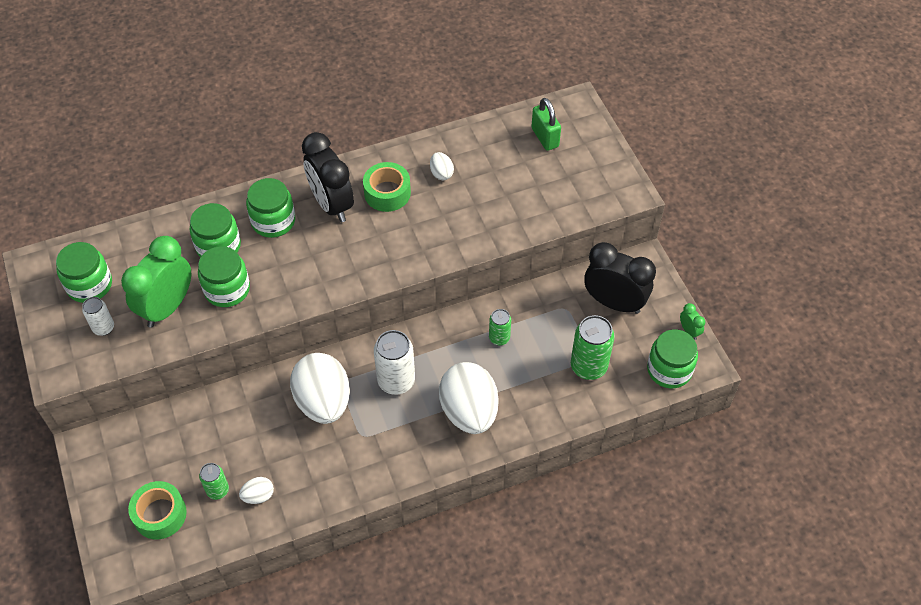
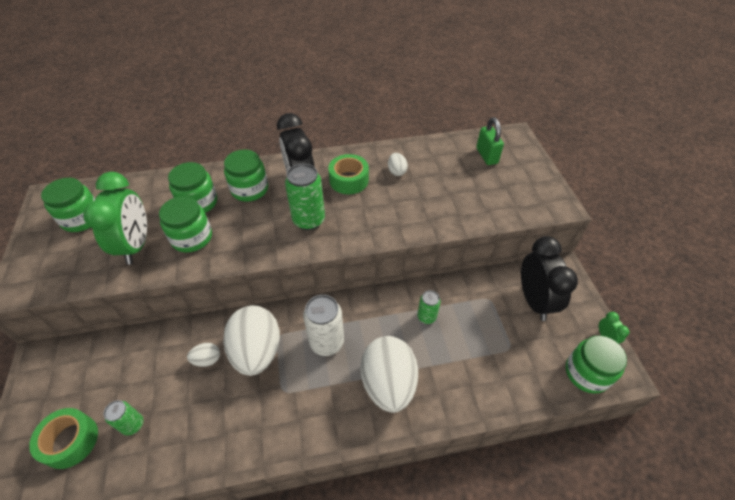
camera: 10 degrees right, 5 degrees down
(103, 328) = (75, 255): white can -> none
(167, 307) = (136, 245): green clock -> green clock turned 135 degrees clockwise
(258, 496) = (168, 438): white egg -> white egg (207, 360)
(588, 366) = (507, 357): green can -> green can (309, 220)
(614, 303) = (534, 300): black clock -> black clock turned 45 degrees clockwise

